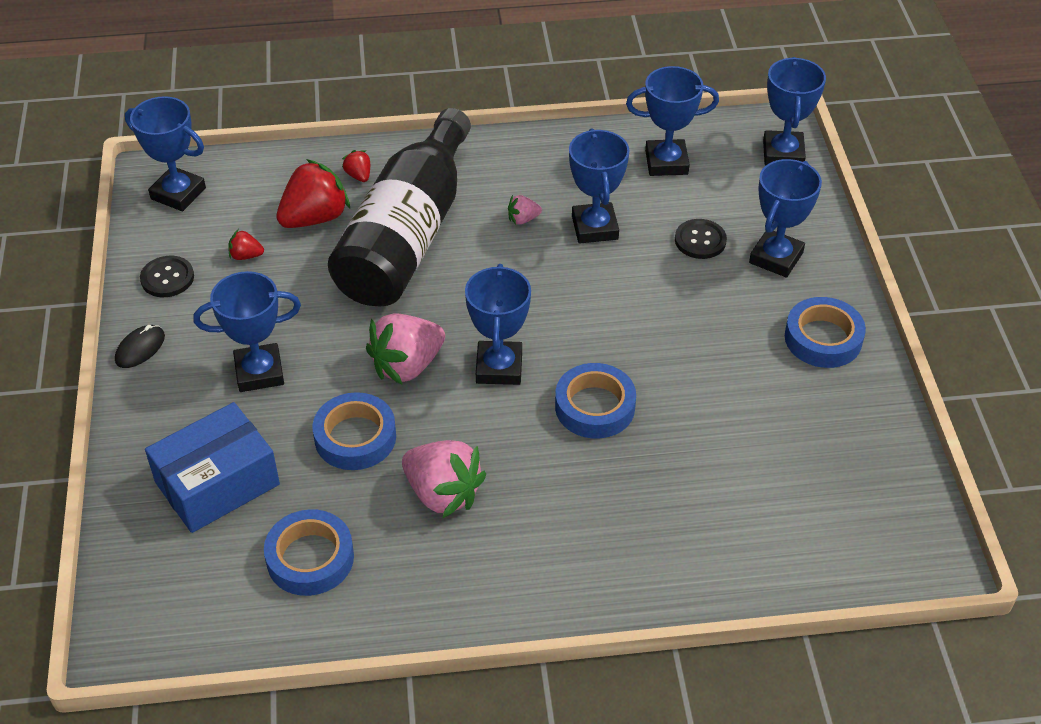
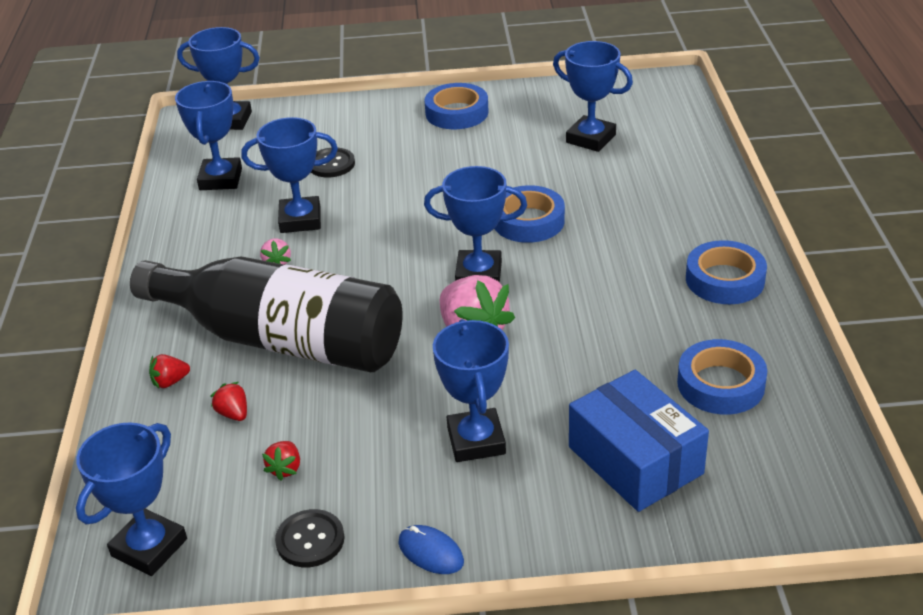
camera: 85 degrees left, 10 degrees down
(140, 348) = (431, 552): black mouse -> blue mouse
(315, 218) = (233, 414): red strawberry -> red strawberry, size x0.47
(355, 437) = (568, 363): blue tape -> blue tape (725, 280)
(443, 493) = (633, 304): pink strawberry -> none
(776, 258) = (361, 129): blue trophy -> blue trophy (590, 139)

